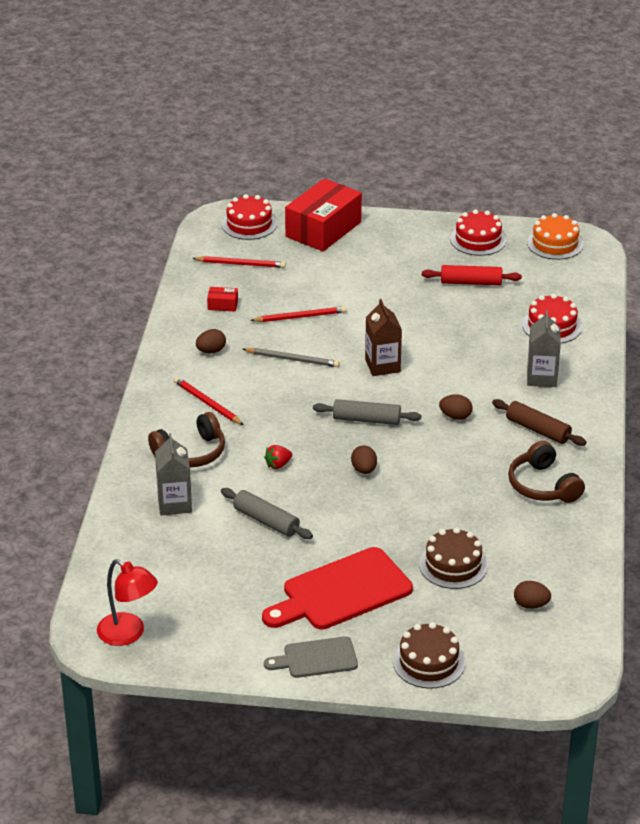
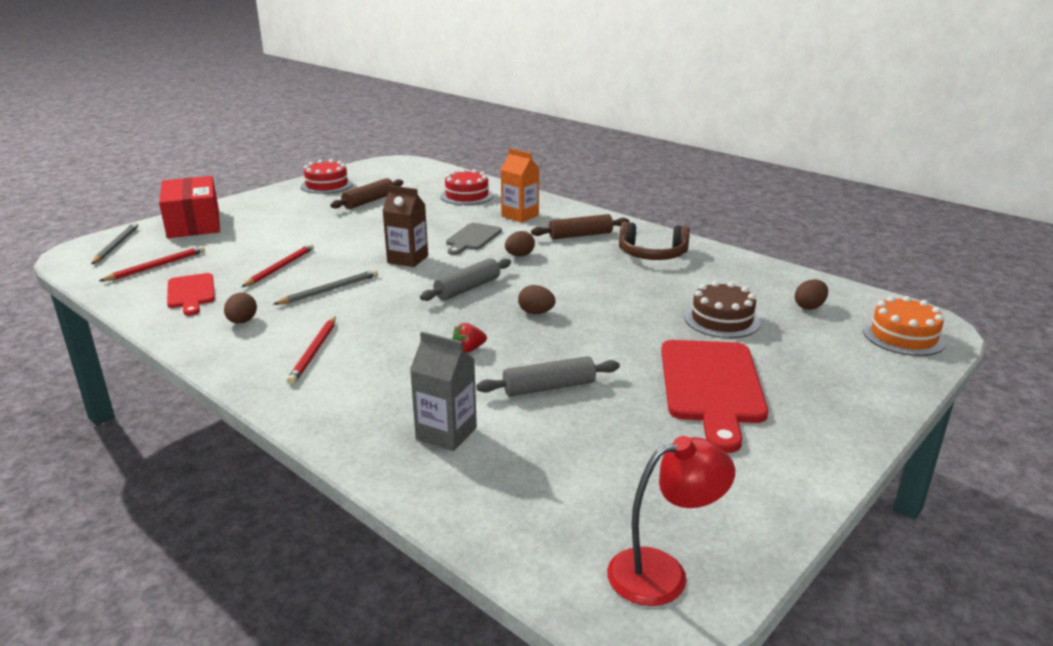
camera: 55 degrees left, 10 degrees down
(190, 452) = (375, 390): brown headphones -> none
(207, 403) = (314, 352): red pencil -> red pencil turned 75 degrees counterclockwise
(222, 305) = (191, 293): red box -> red cutting board
(249, 224) = (116, 245): red cake -> grey pencil
(278, 465) = (469, 349): red strawberry -> red strawberry turned 60 degrees clockwise
(316, 658) = (816, 440): grey cutting board -> grey cutting board (472, 238)
(428, 662) = (864, 379): brown cake -> none
(471, 282) = (369, 201): red rolling pin -> brown rolling pin
(541, 377) = (520, 216): grey carton -> orange carton
(555, 244) = (380, 169): orange cake -> orange cake (903, 336)

